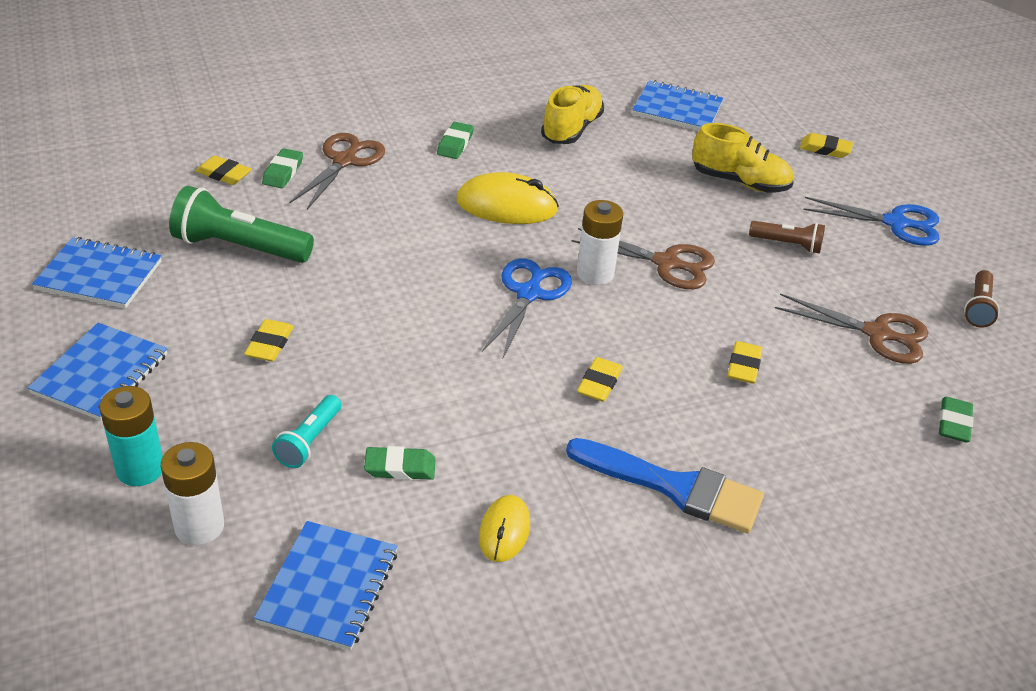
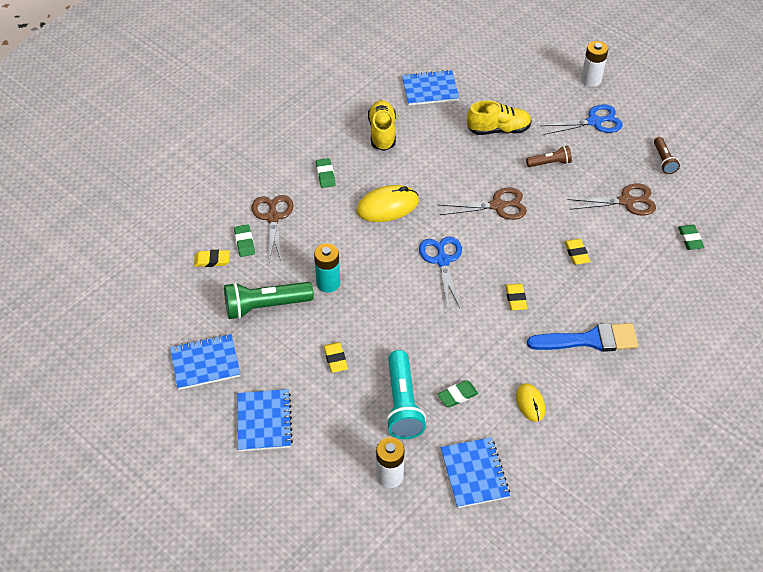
camera: 25 degrees left, 10 degrees up
(140, 469) = (334, 462): turquoise battery -> turquoise battery (328, 283)
(309, 441) = (403, 404): turquoise flashlight -> turquoise flashlight, size x1.79
(595, 273) = (466, 230): white battery -> white battery (591, 80)
(825, 149) = (528, 83): yellow eraser -> none

